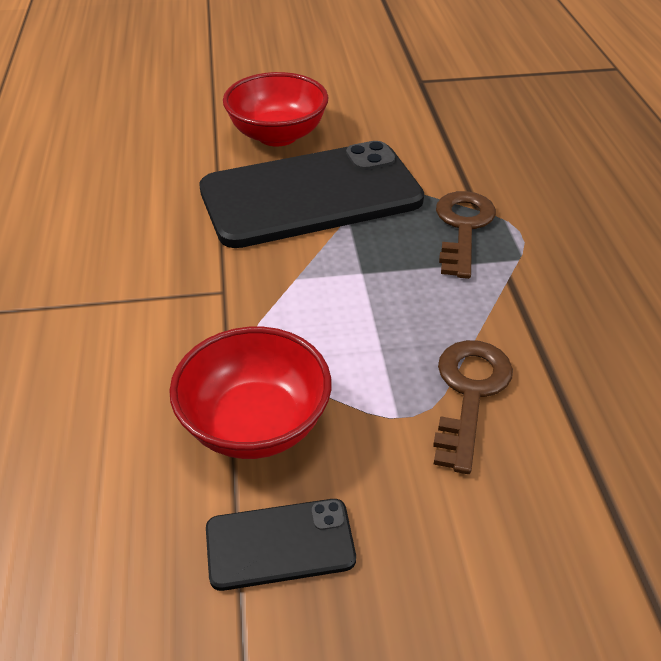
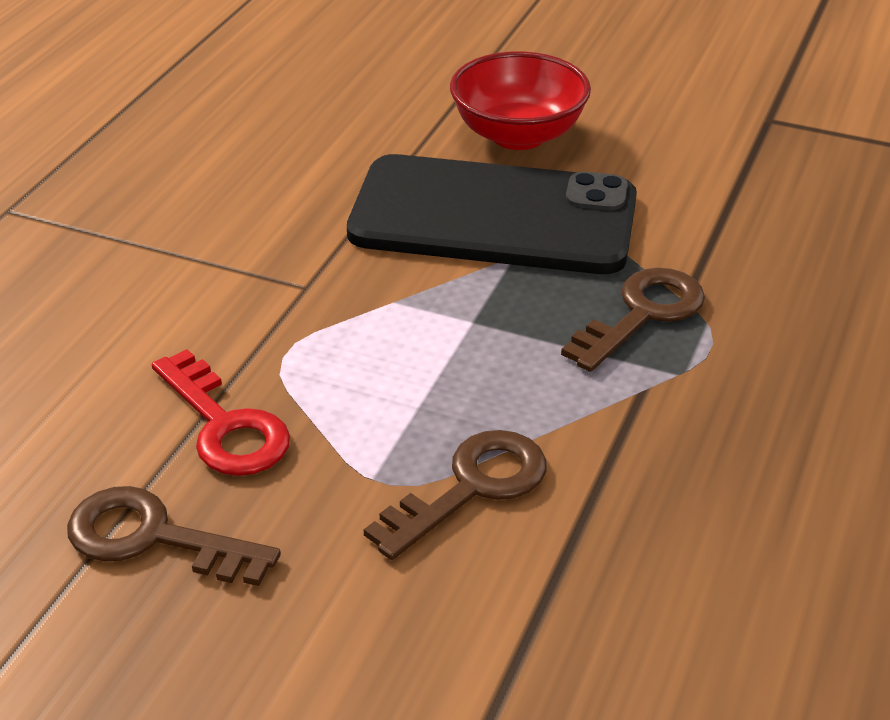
camera: 30 degrees right, 5 degrees down
(255, 424) = (224, 425): red bowl -> red key
(280, 544) = (154, 538): black phone -> brown key

